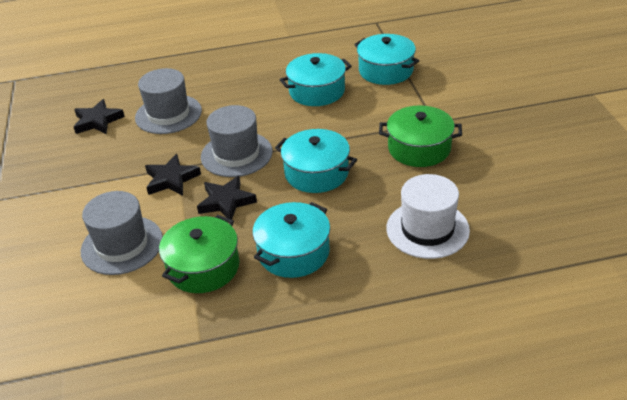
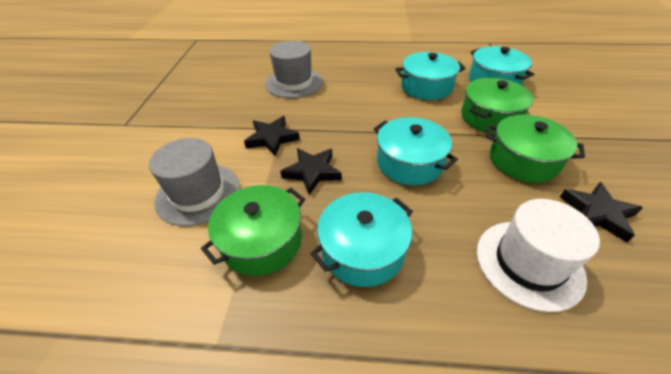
camera: 15 degrees right, 5 degrees up
(98, 121) = (237, 78): black star -> black star (597, 213)
(236, 154) = (338, 128): grey hat -> none
(385, 112) = (490, 117): none -> green pot

